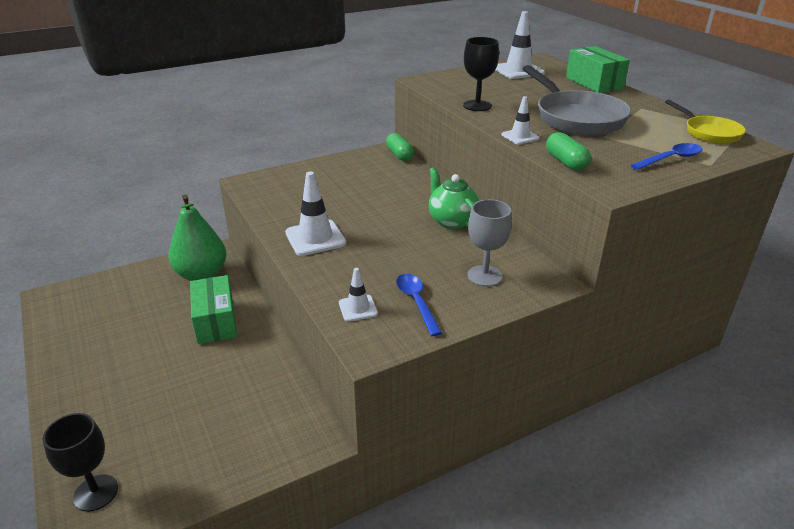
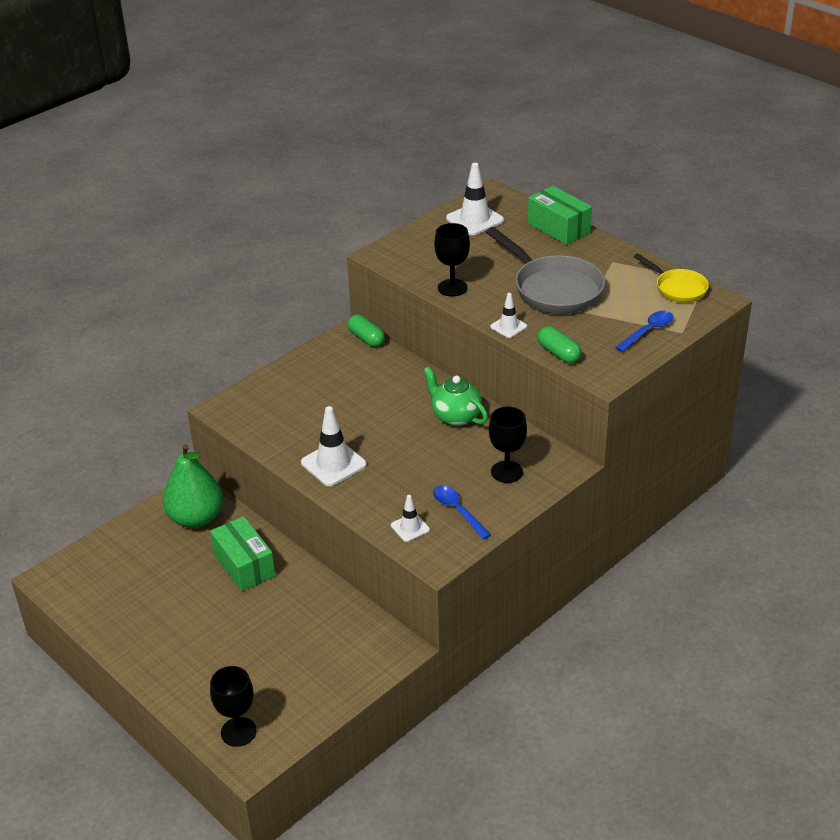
camera: 15 degrees left, 5 degrees up
(484, 276) = (507, 472): grey goblet -> black goblet

